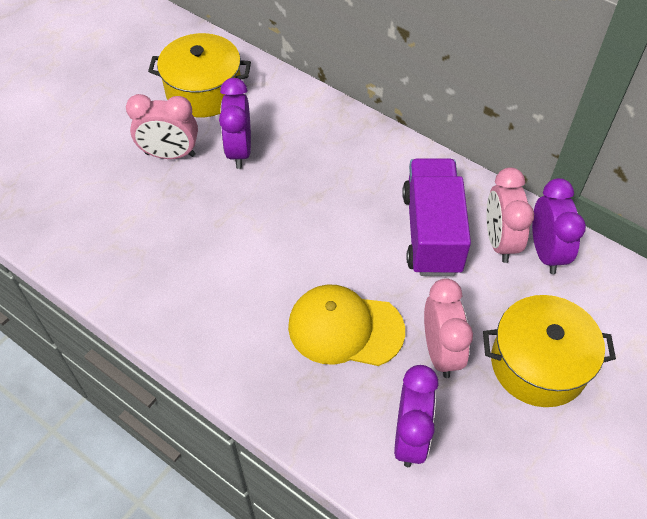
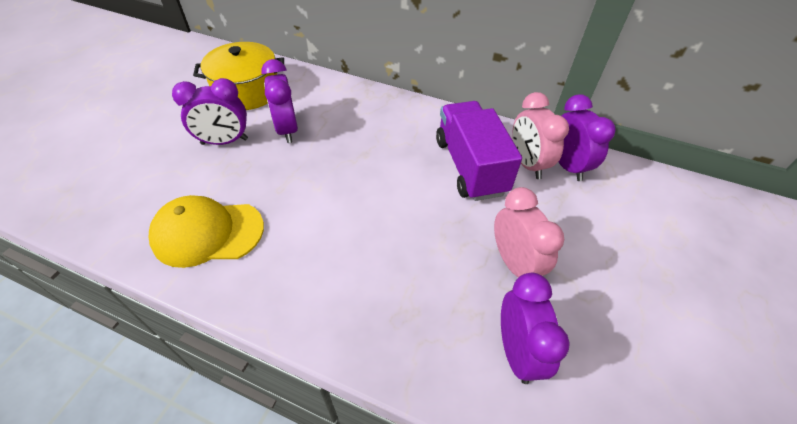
camera: 15 degrees left, 5 degrees down
(170, 154) = (224, 141): pink clock -> purple clock
(345, 328) = (421, 259): yellow cap -> yellow cap (207, 233)
(538, 364) = (601, 256): yellow pot -> none

